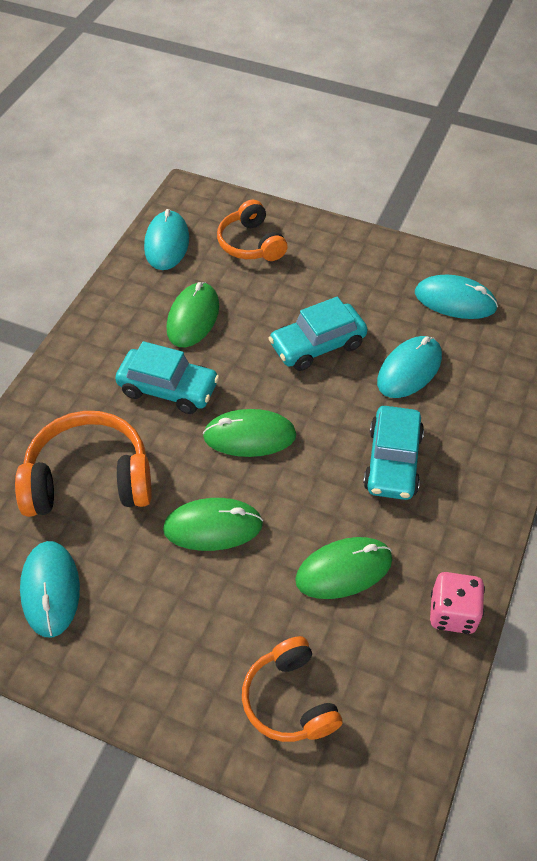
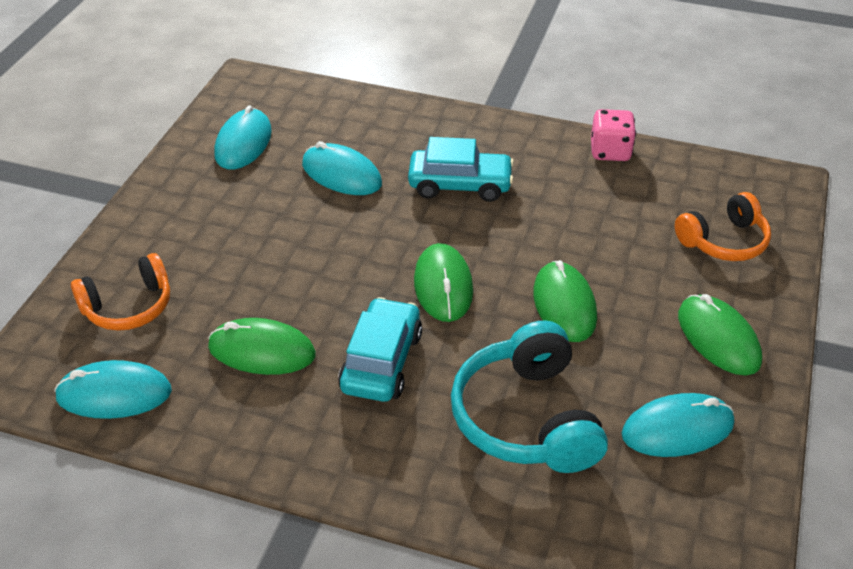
camera: 95 degrees left, 10 degrees down
(89, 479) = (526, 418): orange headphones -> turquoise headphones
(317, 345) = (308, 240): turquoise car -> none
(344, 570) = (587, 213): green mouse -> green mouse (718, 338)

